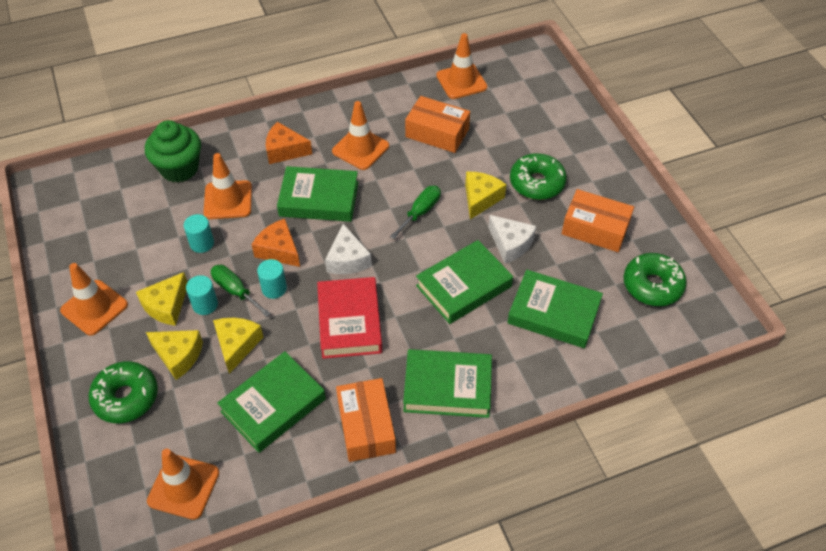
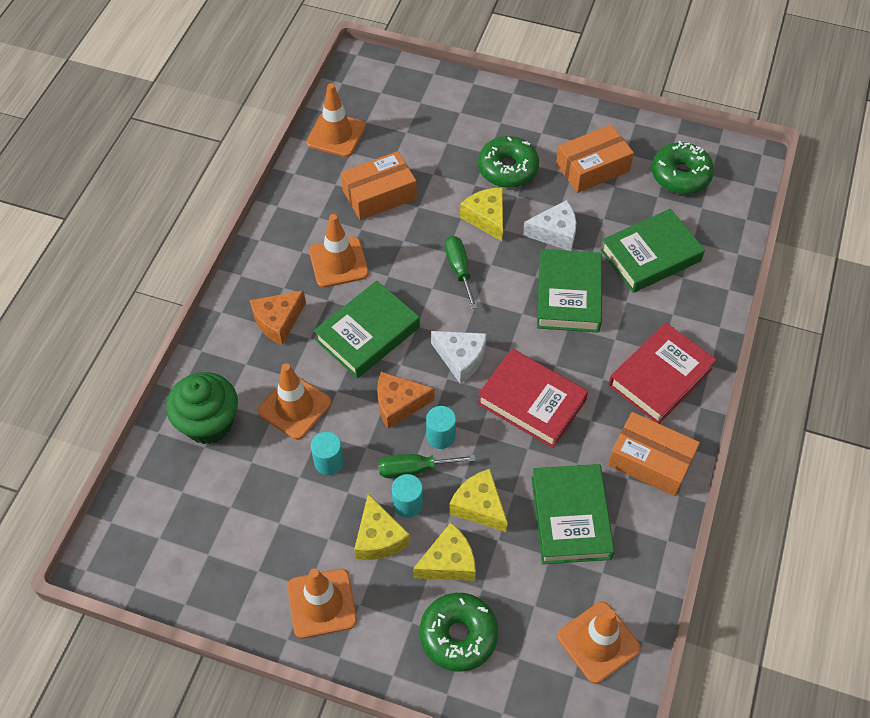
camera: 50 degrees left, 5 degrees up
(447, 387) = (660, 377): green book -> red book

